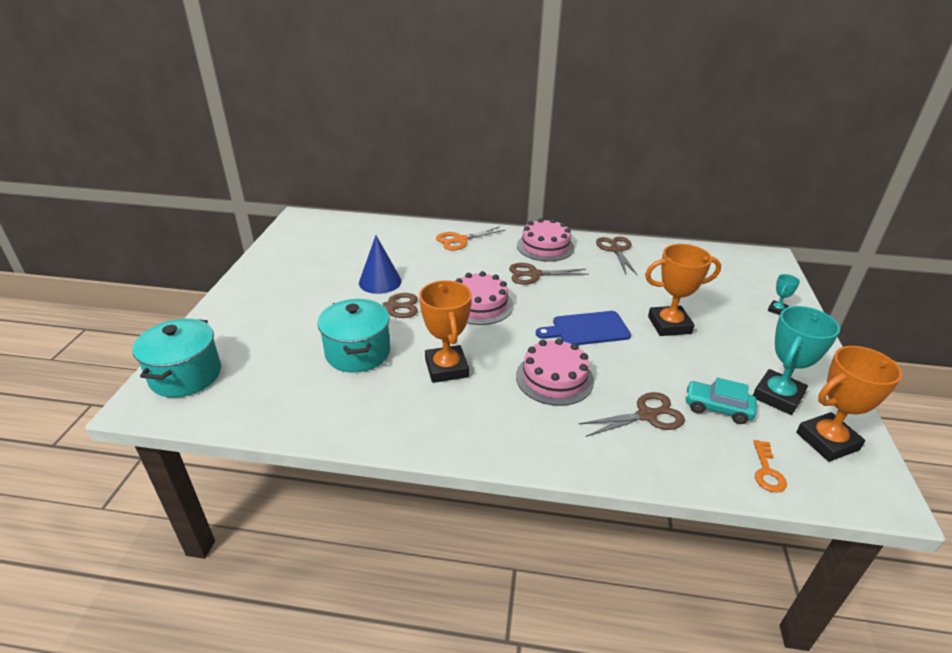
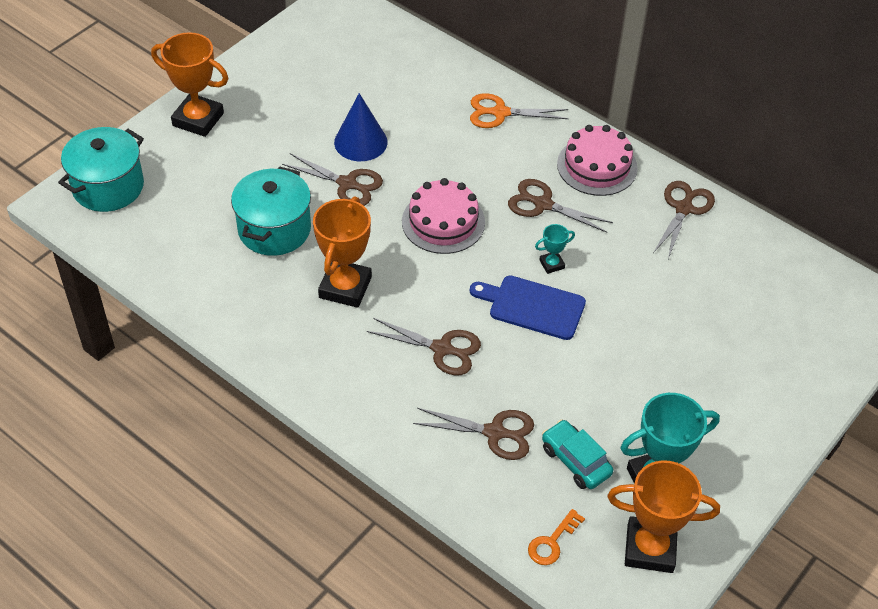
camera: 30 degrees right, 15 degrees up
(554, 378) = (442, 349): pink cake -> brown scissors
(669, 325) = (633, 344): orange trophy -> orange trophy (198, 119)
(777, 310) = (792, 384): turquoise trophy -> turquoise trophy (551, 264)

